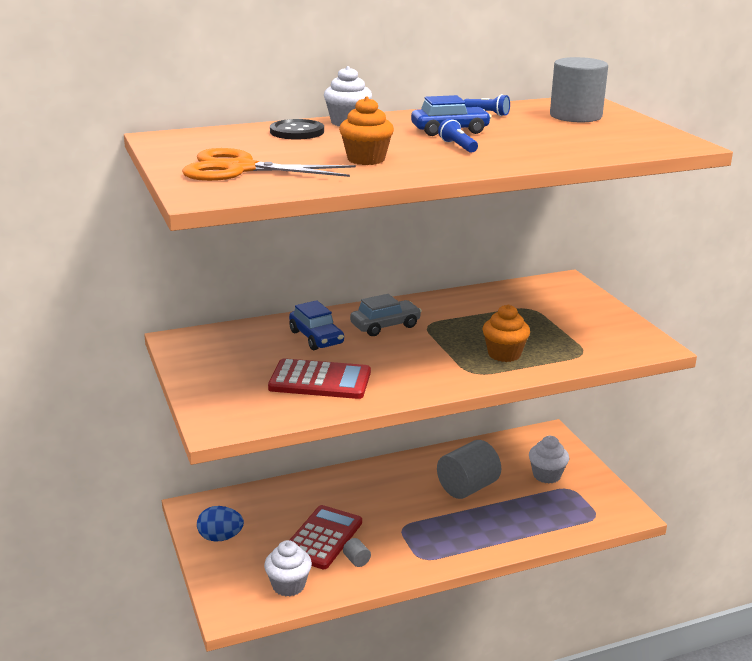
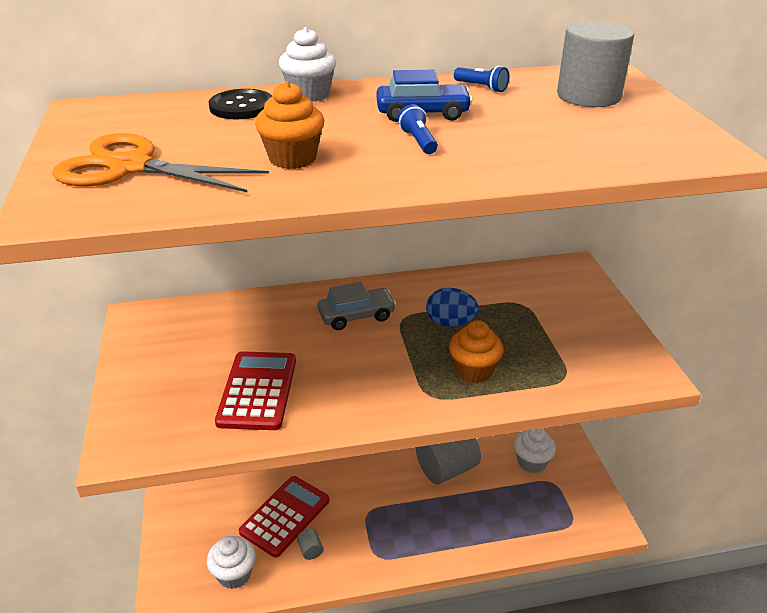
camera: 10 degrees right, 10 degrees up
(220, 537) = (187, 503): blue egg -> blue egg (450, 323)
(316, 337) = (277, 326): blue car -> none
(320, 380) = (257, 391): red calculator -> red calculator turned 105 degrees counterclockwise

